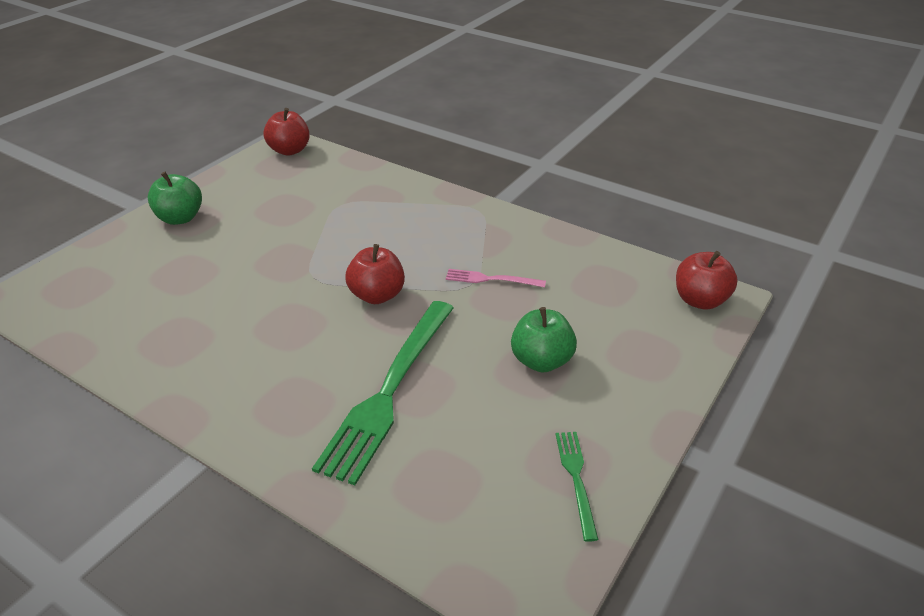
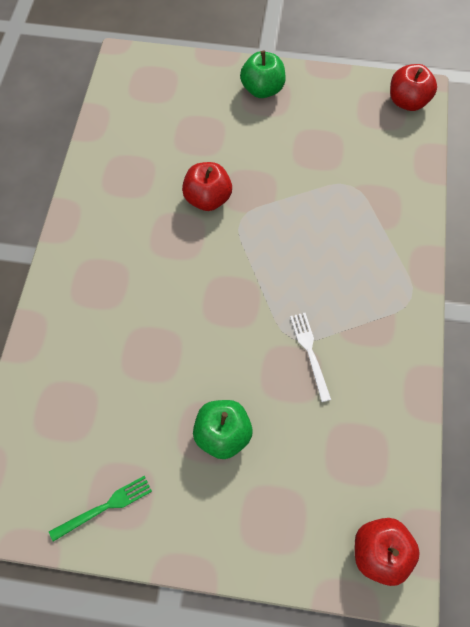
camera: 65 degrees right, 25 degrees up
(377, 295) = (242, 275): red apple -> red apple (207, 199)
(389, 390) = (139, 337): green fork -> none
(491, 279) = (310, 353): pink fork -> white fork

